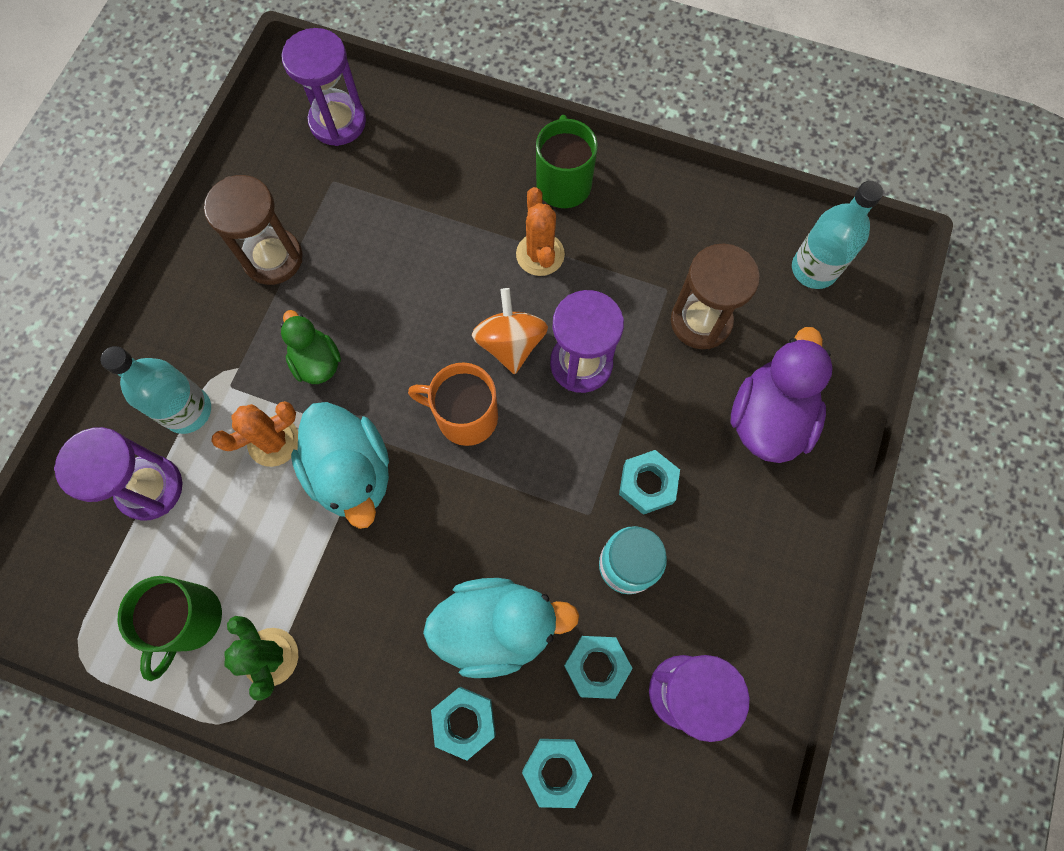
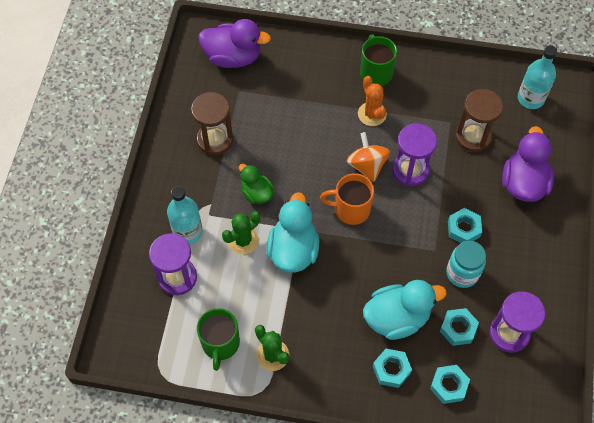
camera: 10 degrees left, 10 degrees down
(273, 441) = (243, 240): orange cactus -> green cactus
(338, 122) = (233, 57): purple hourglass -> purple duck
(352, 473) = (293, 250): turquoise duck -> turquoise duck turned 135 degrees counterclockwise

